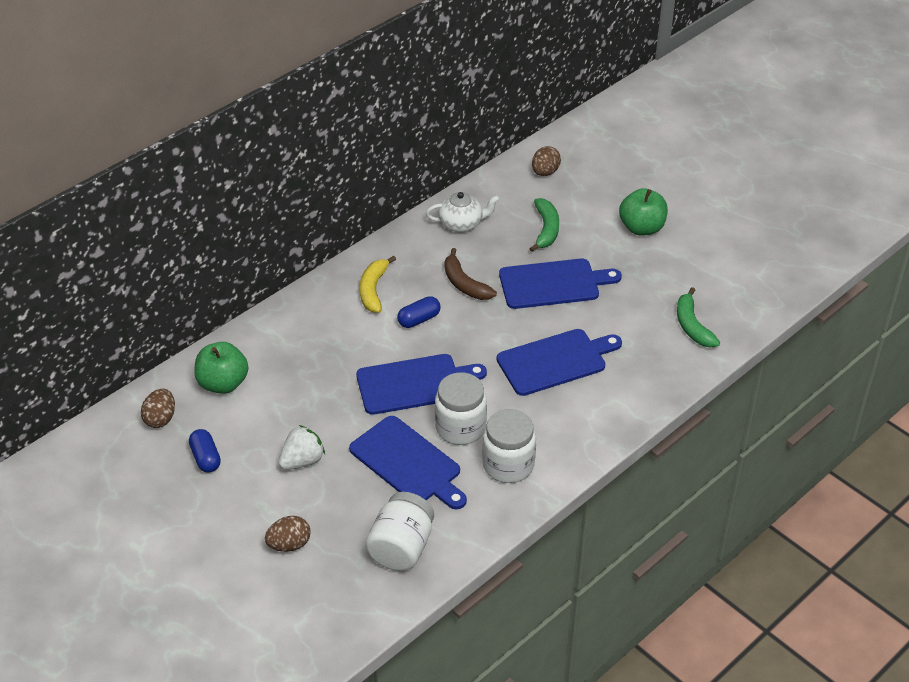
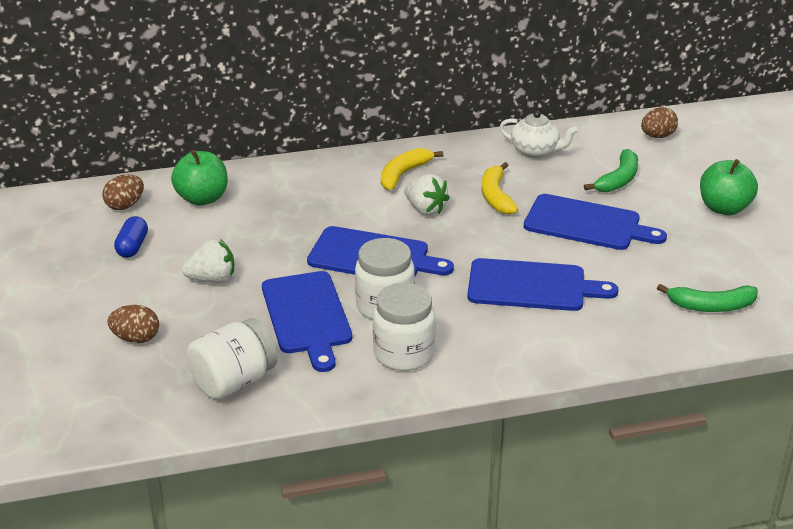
camera: 30 degrees right, 10 degrees down
(419, 319) = (425, 209): blue capsule -> white strawberry
(464, 284) = (496, 196): brown banana -> yellow banana
(692, 326) = (711, 306): green banana -> green banana turned 105 degrees counterclockwise

